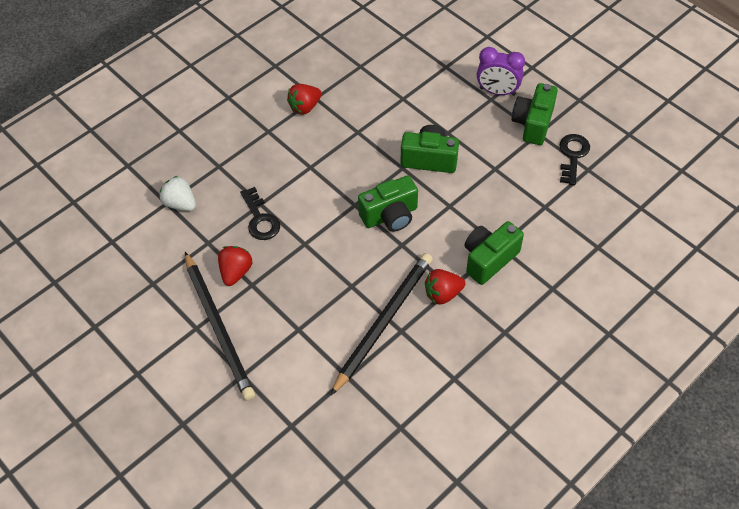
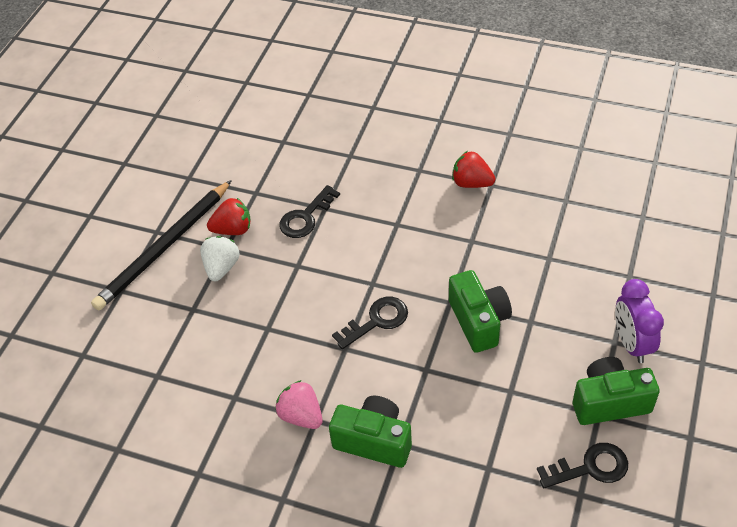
camera: 65 degrees right, 5 degrees down
(180, 203) = (288, 151): white strawberry -> white strawberry (221, 267)
(383, 322) = (237, 377): black pencil -> none
(390, 216) = (377, 321): green camera -> black key
(443, 294) = (301, 415): red strawberry -> pink strawberry

